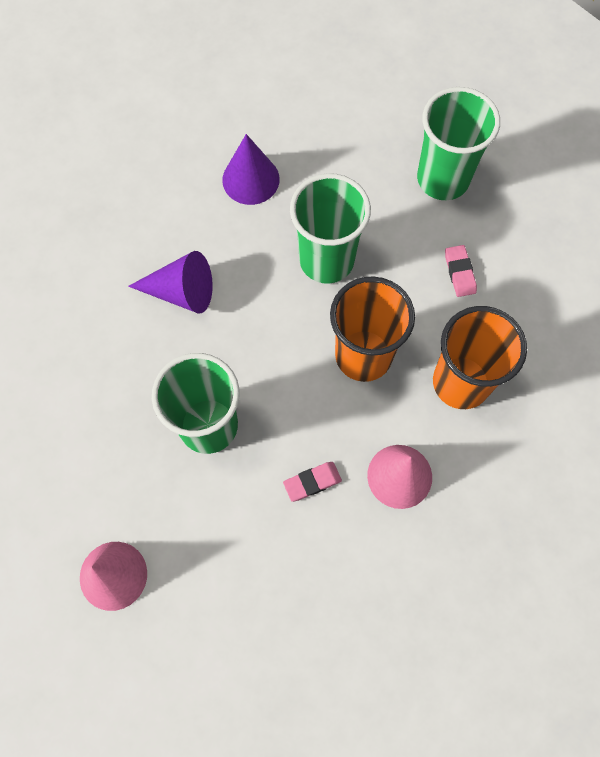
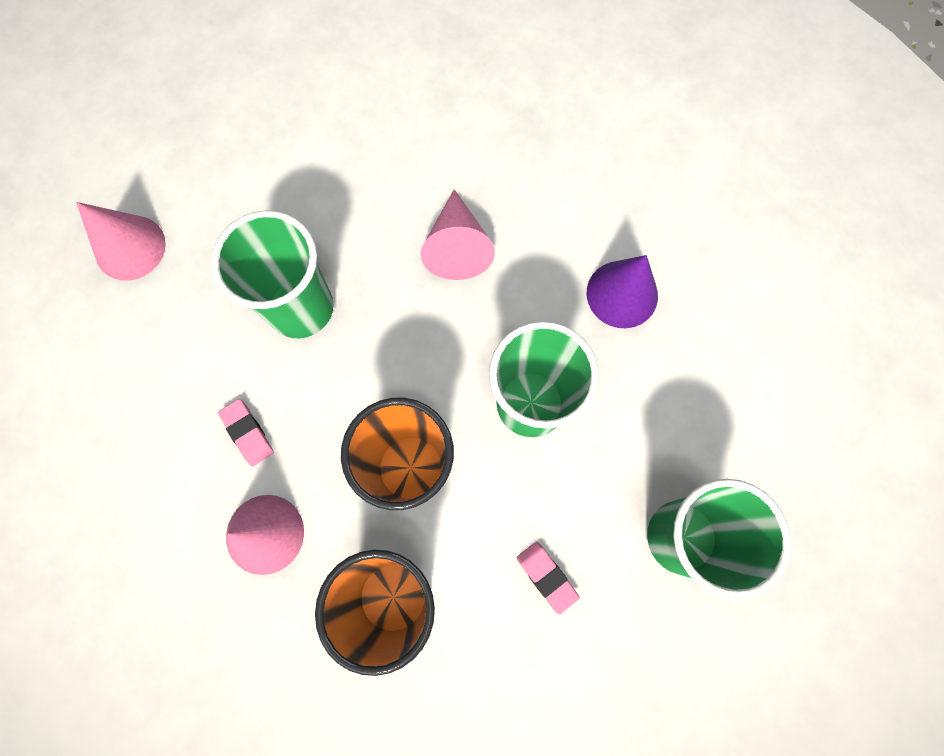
camera: 80 degrees right, 5 degrees up
(181, 292) = (457, 246): purple cone -> pink cone
(459, 272) = (546, 577): pink eraser -> pink eraser turned 75 degrees clockwise

